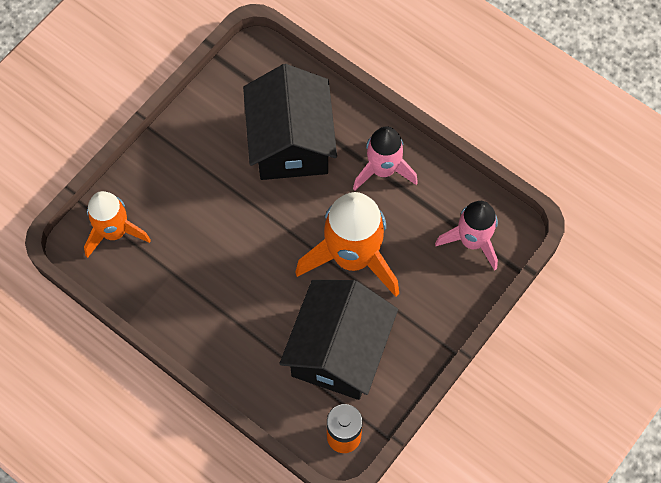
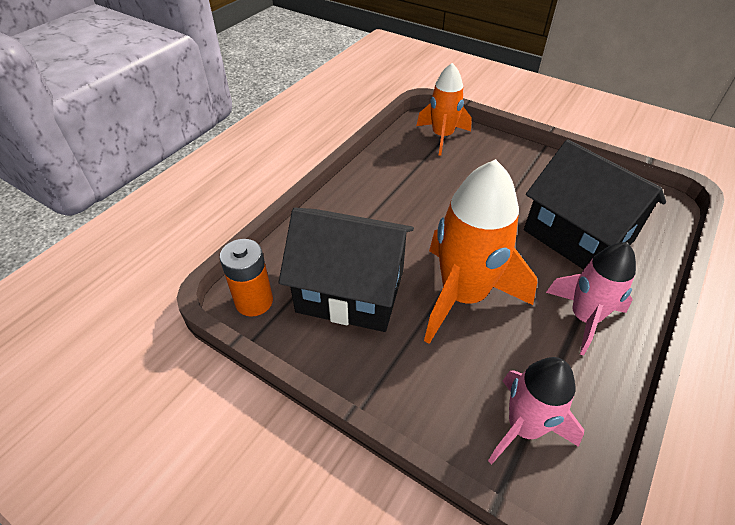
camera: 85 degrees right, 20 degrees down
(291, 142) = (578, 235): black house -> black house turned 60 degrees clockwise

